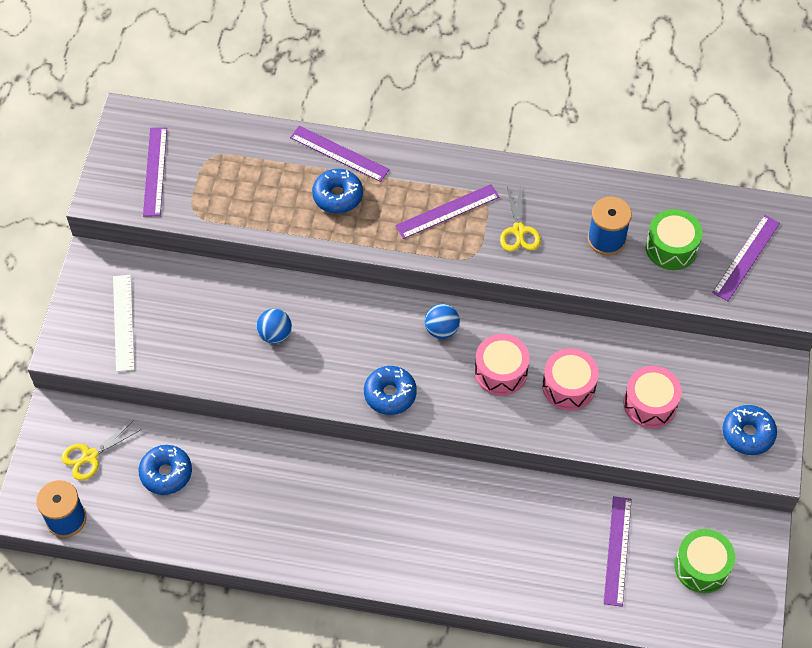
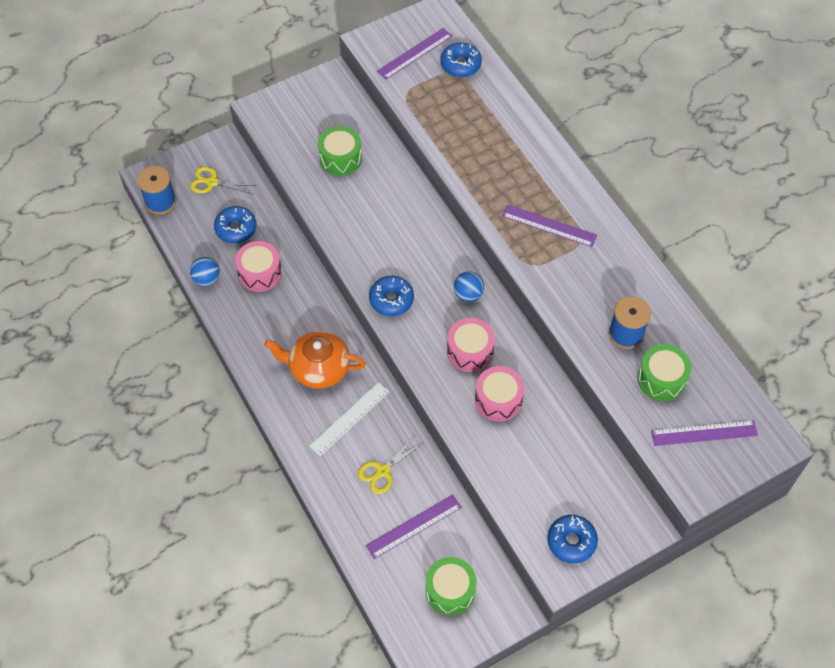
camera: 50 degrees right, 0 degrees up
(124, 322) = (305, 124): white ruler -> white ruler (349, 419)
(194, 322) = (340, 158): none -> green drum
(275, 334) = (373, 206): blue ball -> blue ball (206, 279)
(337, 196) = (497, 158): blue donut -> blue donut (460, 65)
(339, 154) = (529, 136): purple ruler -> none
(389, 512) = (318, 368): none -> orange teapot
(519, 231) = (577, 277): yellow scissors -> yellow scissors (383, 471)
(650, 404) = (534, 460): pink drum -> pink drum (260, 273)

